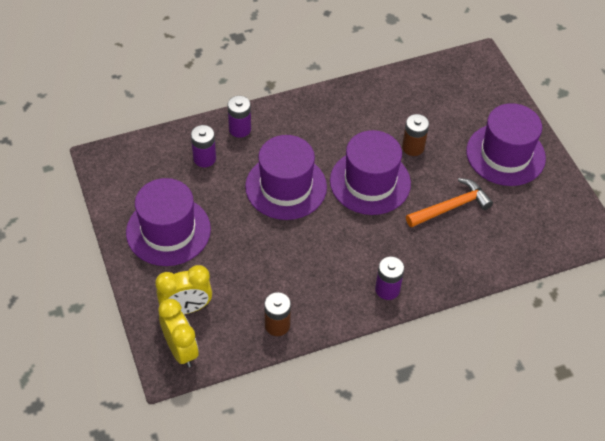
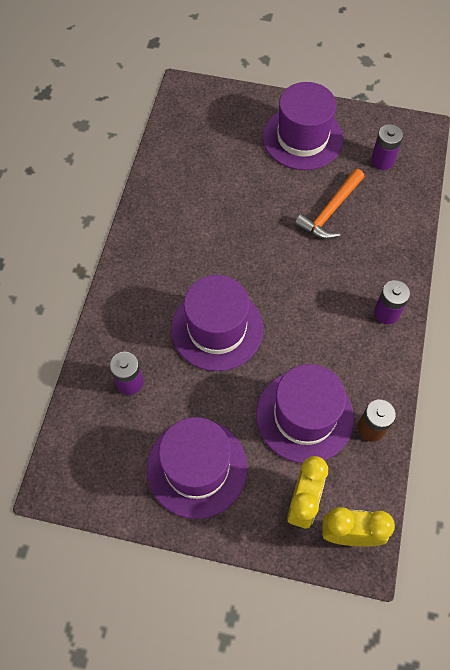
camera: 55 degrees left, 10 degrees up
(240, 129) = (116, 329): purple battery -> purple battery (382, 160)
(370, 182) = (260, 256): purple hat -> purple hat (304, 416)
(413, 147) = (245, 199): brown battery -> none
(451, 207) = (330, 211): orange hammer -> orange hammer turned 150 degrees counterclockwise

